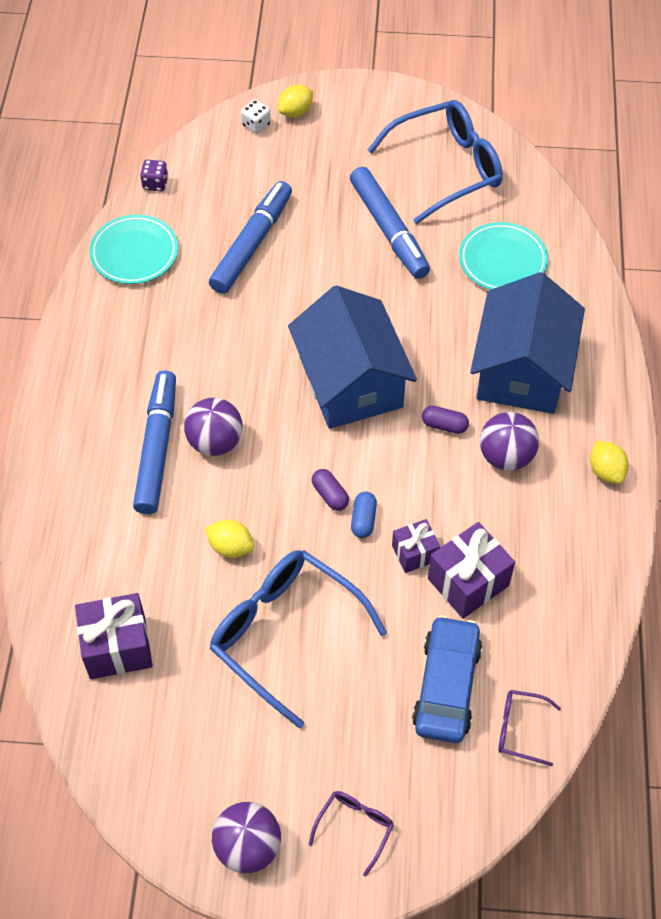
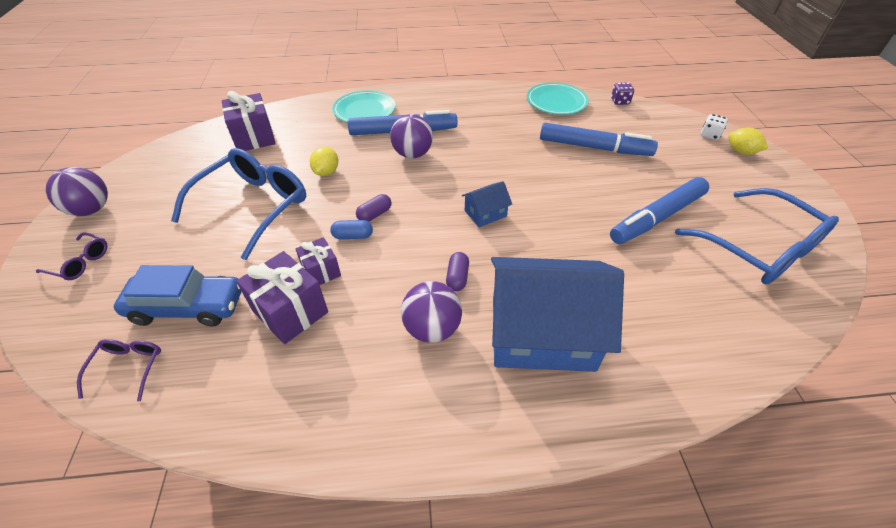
camera: 80 degrees right, 10 degrees down
(351, 382) = (485, 213): blue house -> blue house, size x0.43
(502, 261) = (673, 303): turquoise plate -> turquoise plate (364, 111)
(606, 471) = (429, 427): yellow lemon -> none

